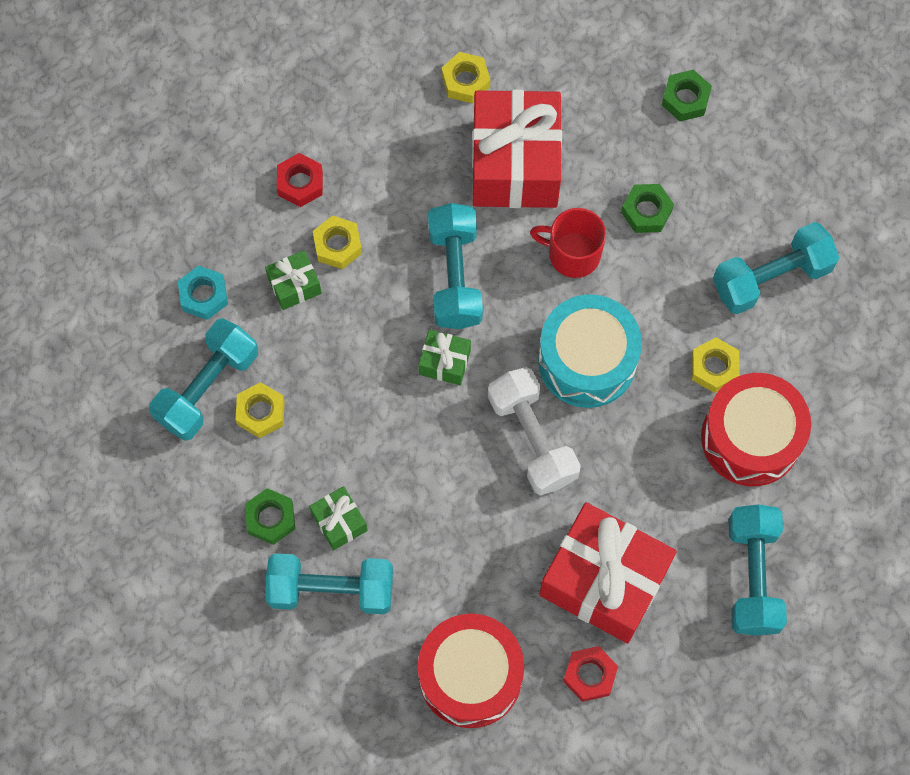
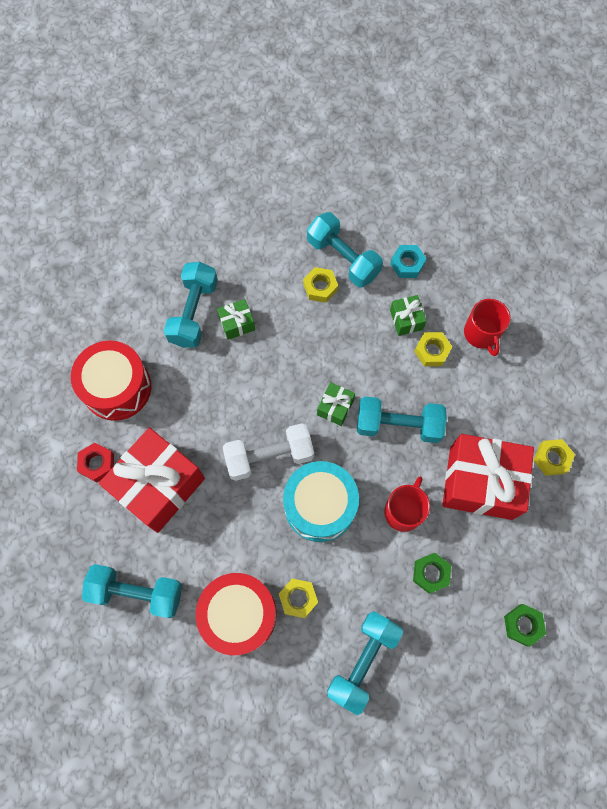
camera: 100 degrees right, 0 degrees up
(270, 518) = (248, 284): green nut -> none
(300, 183) = (481, 334): red nut -> red mug
(771, 278) = (363, 661): turquoise dumbbell -> turquoise dumbbell turned 45 degrees clockwise

